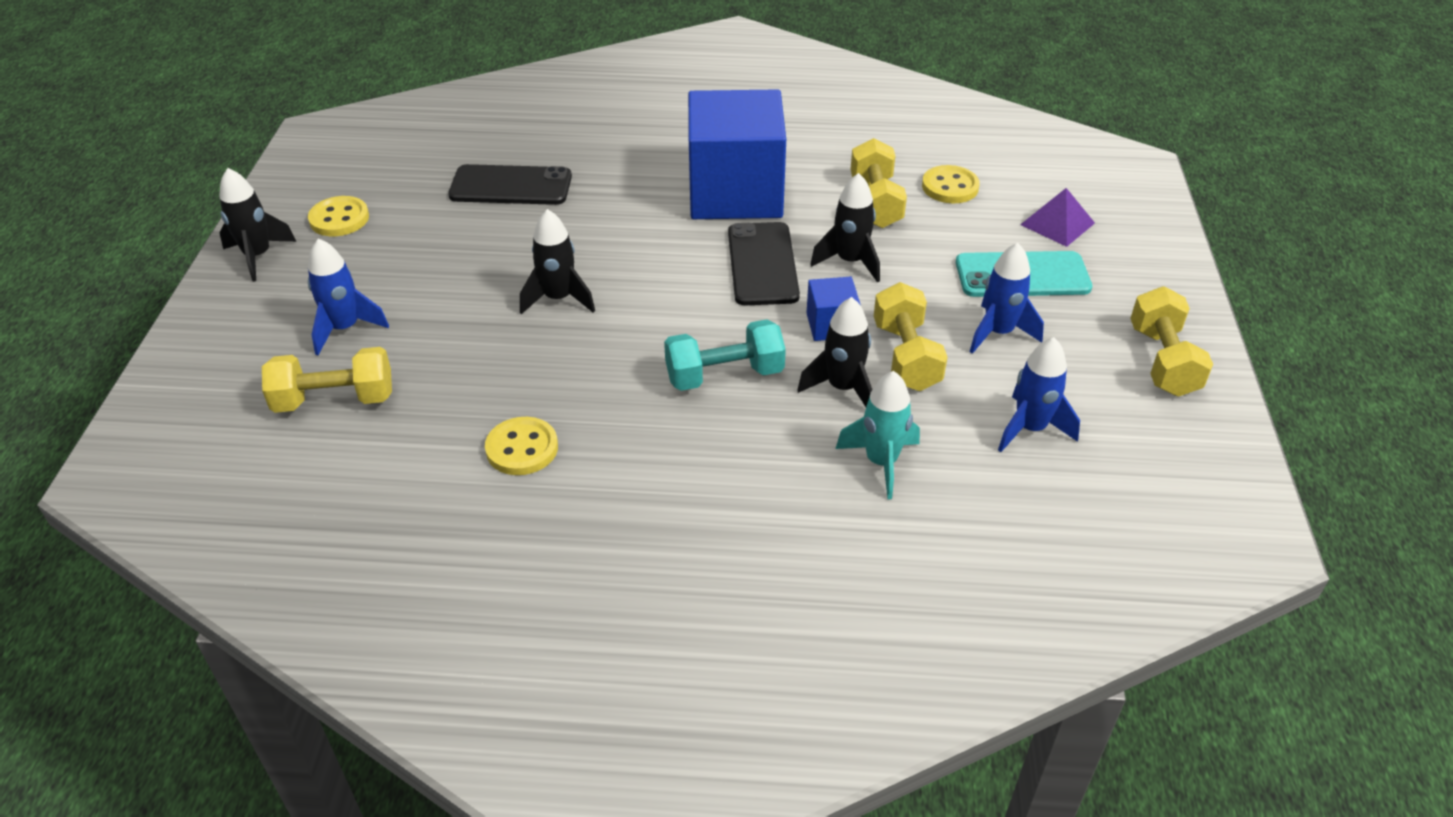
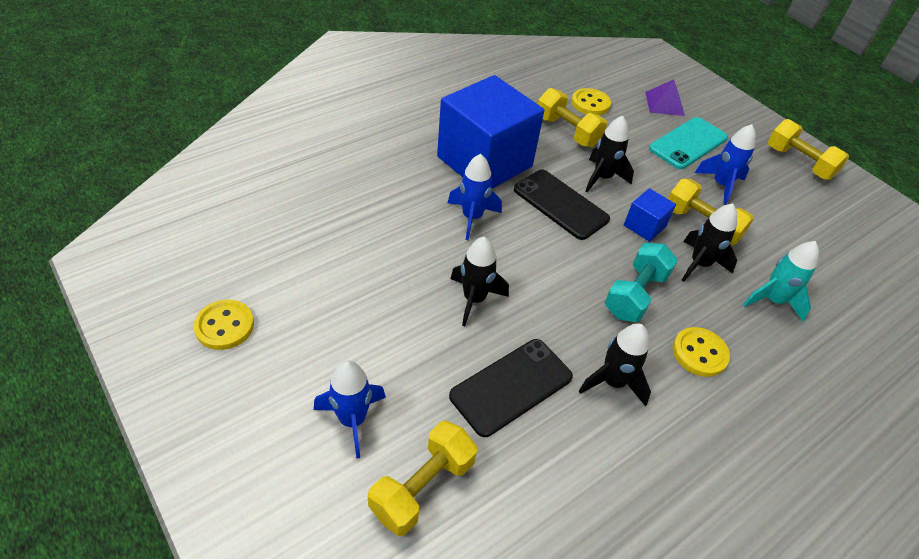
camera: 45 degrees left, 5 degrees up
(258, 256) = (192, 401): black rocket -> black rocket (613, 382)
(511, 186) = (331, 227): black phone -> black phone (511, 386)
(522, 448) = (594, 430): yellow button -> yellow button (699, 353)
(1030, 429) = (801, 235): blue rocket -> blue rocket (472, 218)

